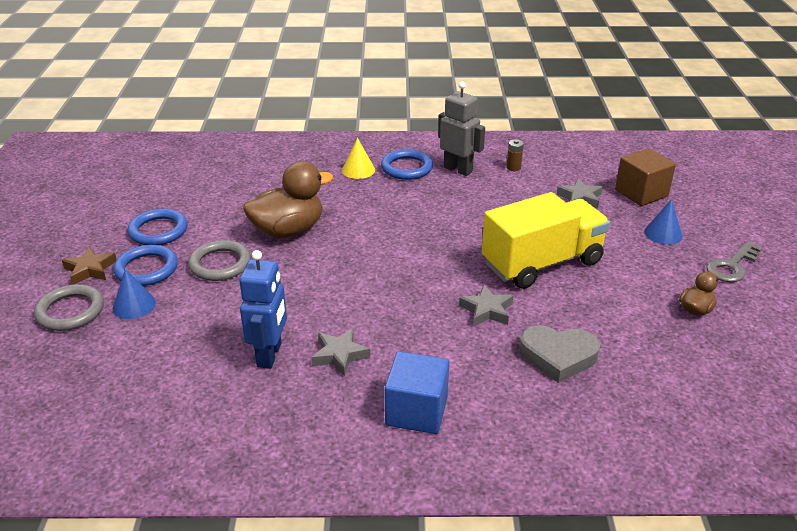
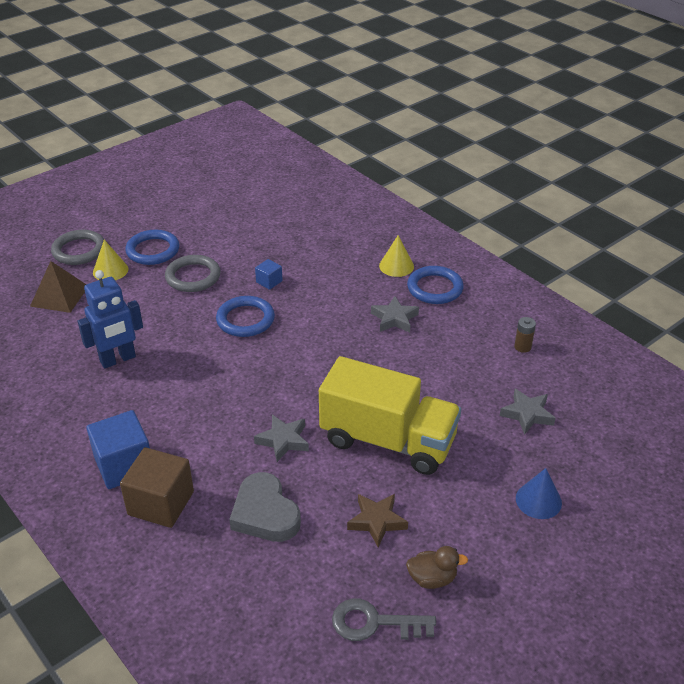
camera: 50 degrees right, 5 degrees up
(90, 269) = (128, 229): brown star -> brown star (377, 521)
(120, 352) = (59, 296): none -> brown pyramid
(134, 305) = (110, 270): blue cone -> yellow cone
(158, 231) = (200, 227): blue ring -> blue ring (245, 319)
(288, 230) = (269, 281): brown duck -> blue cube
(339, 355) = (149, 392): grey star -> grey star (394, 319)
(458, 169) = (472, 317): grey robot -> none
(641, 193) = (594, 452): brown cube -> brown cube (161, 503)
(732, 266) = (542, 578): grey key -> grey key (374, 623)

